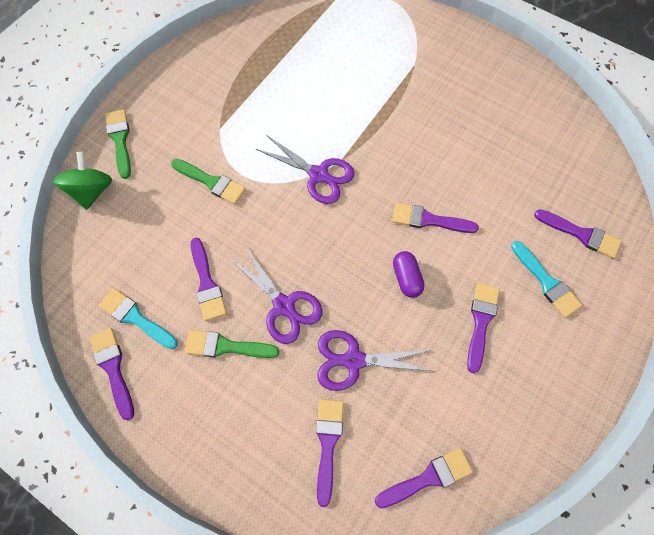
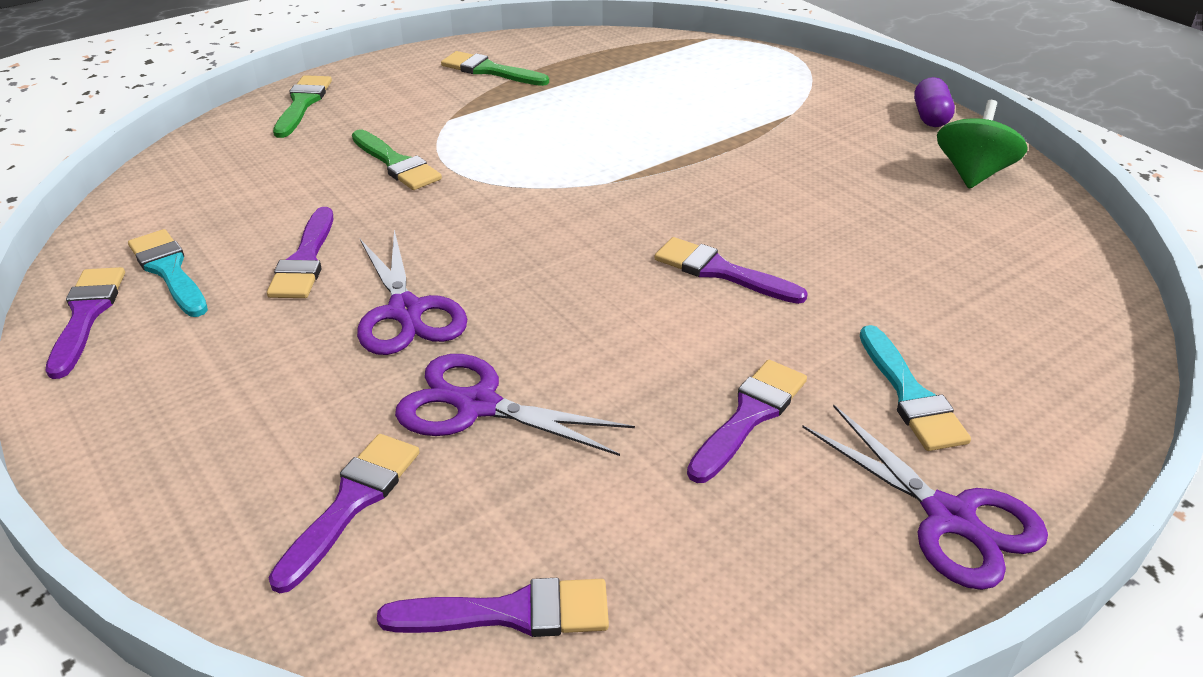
camera: 20 degrees right, 30 degrees down
(92, 191) = (224, 139): green spinning top -> green spinning top (973, 174)
(226, 346) = (276, 334): green brush -> green brush (489, 70)
(318, 175) = (565, 188): purple scissors -> purple scissors (949, 517)
(406, 278) = (639, 329): purple capsule -> purple capsule (930, 117)
(581, 234) = (1010, 350): purple brush -> none

